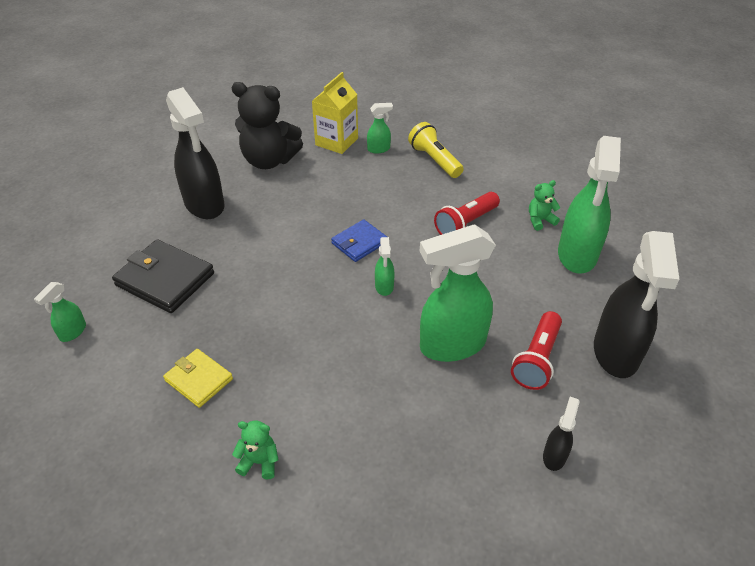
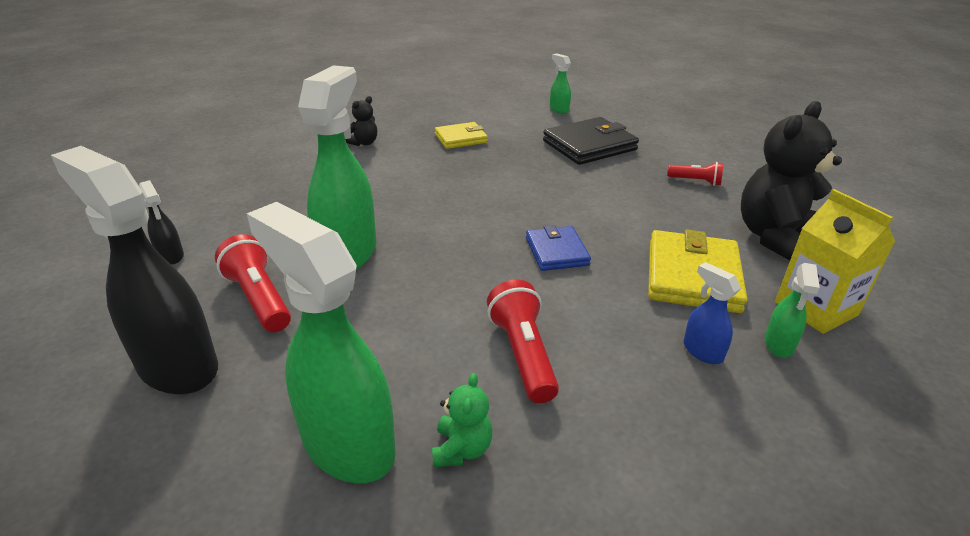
camera: 120 degrees right, 10 degrees down
(205, 205) = (696, 181): black spray bottle -> red flashlight
(259, 462) = (363, 143): green teddy bear -> black teddy bear
(340, 184) = (692, 276): none -> yellow wallet
(384, 287) = (470, 243): green spray bottle -> none
(406, 169) = (702, 351): none -> blue spray bottle
(434, 160) = (718, 398): yellow flashlight -> none

